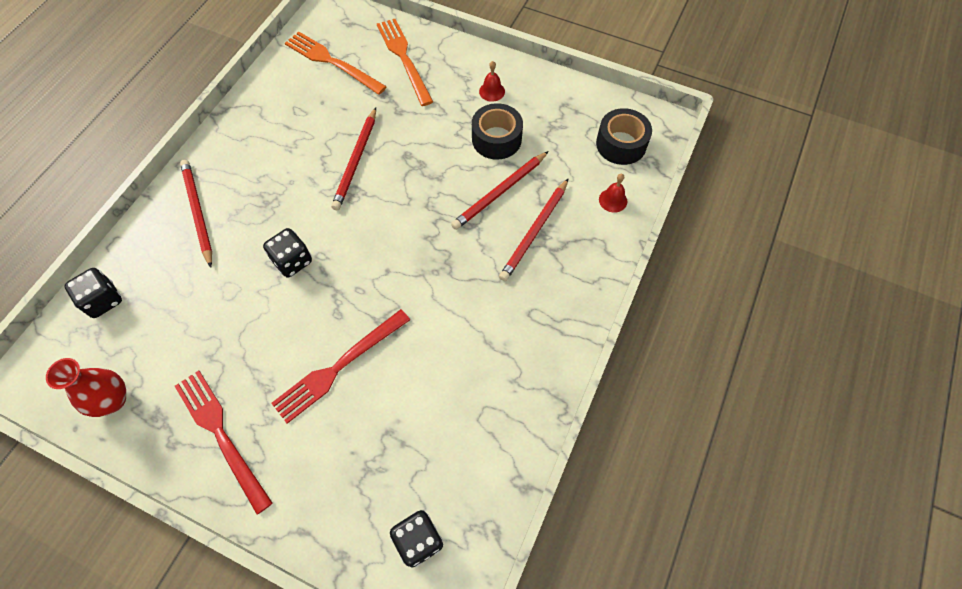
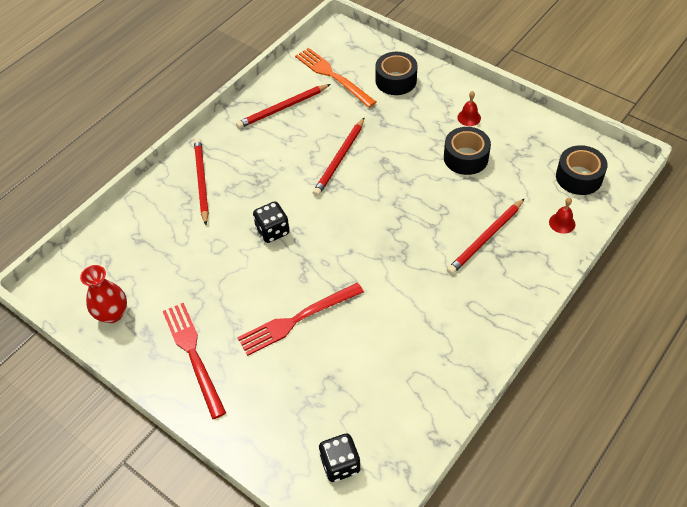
camera: 15 degrees right, 10 degrees down
(103, 300) = (116, 238): black dice -> none
(404, 58) = (396, 80): orange fork -> black tape
(500, 192) = (460, 202): red pencil -> red pencil (282, 108)

